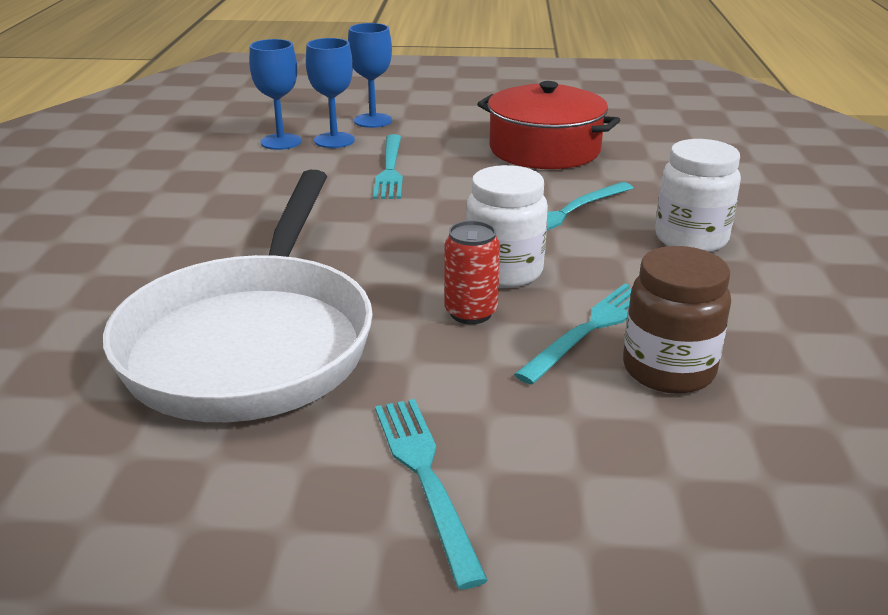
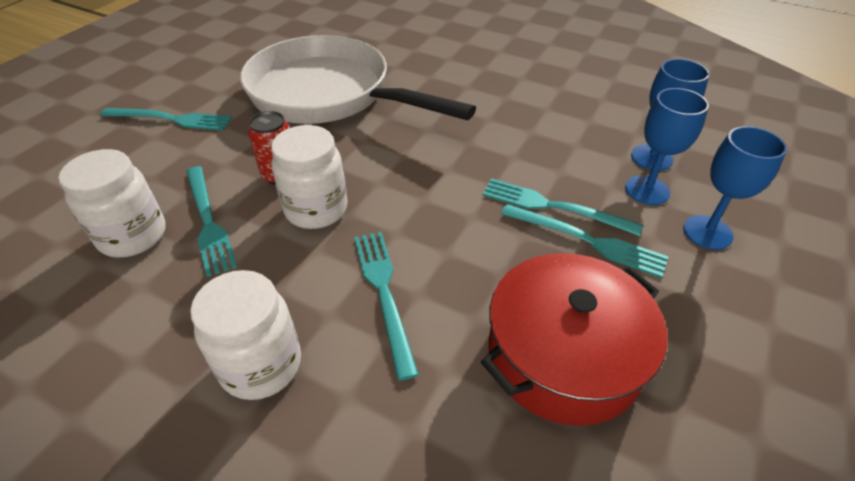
camera: 115 degrees right, 15 degrees up
(422, 154) = (587, 240): none -> turquoise fork
(668, 370) = (133, 236): brown jar -> white jar

